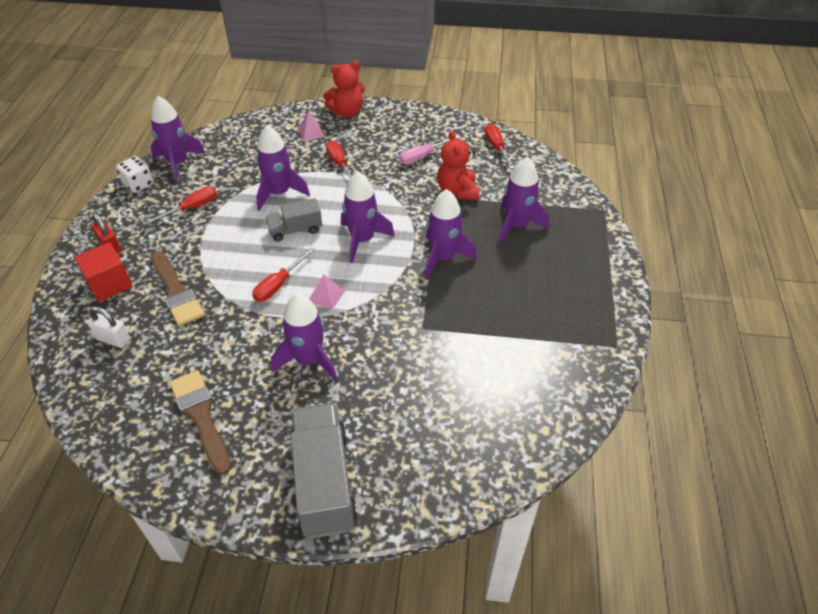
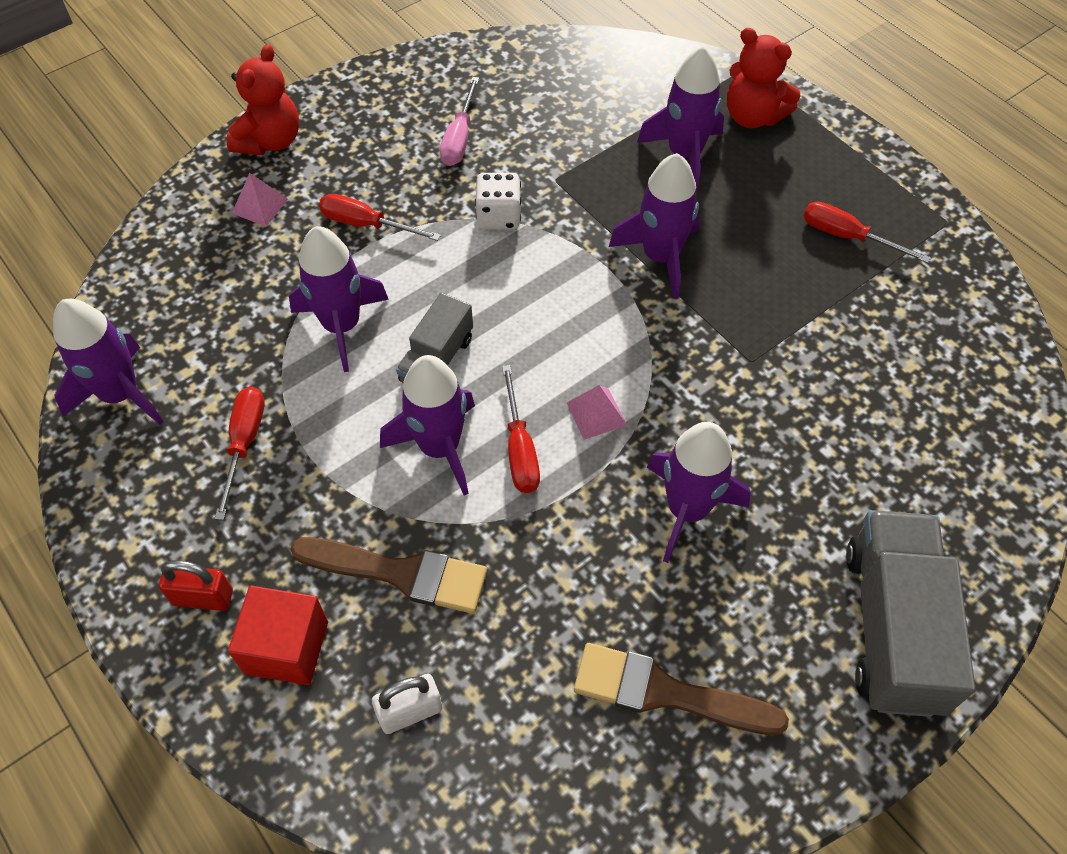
camera: 45 degrees left, 10 degrees up
(138, 184) = (103, 473): white dice -> white dice (499, 216)
(324, 482) = (892, 627): grey truck -> grey truck turned 60 degrees clockwise
(362, 240) = (539, 307): purple rocket -> purple rocket (439, 447)
(457, 191) = (563, 157): red teddy bear -> red teddy bear (752, 116)
(496, 147) = (531, 65): red screwdriver -> red screwdriver (847, 236)

